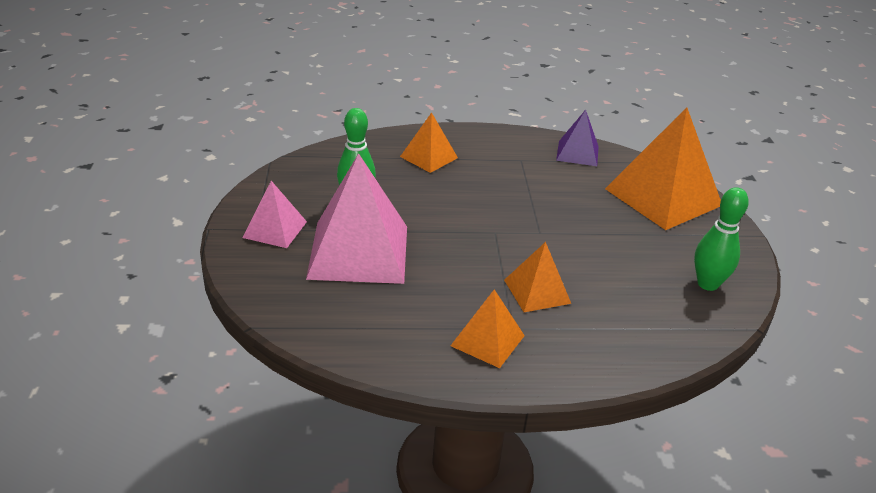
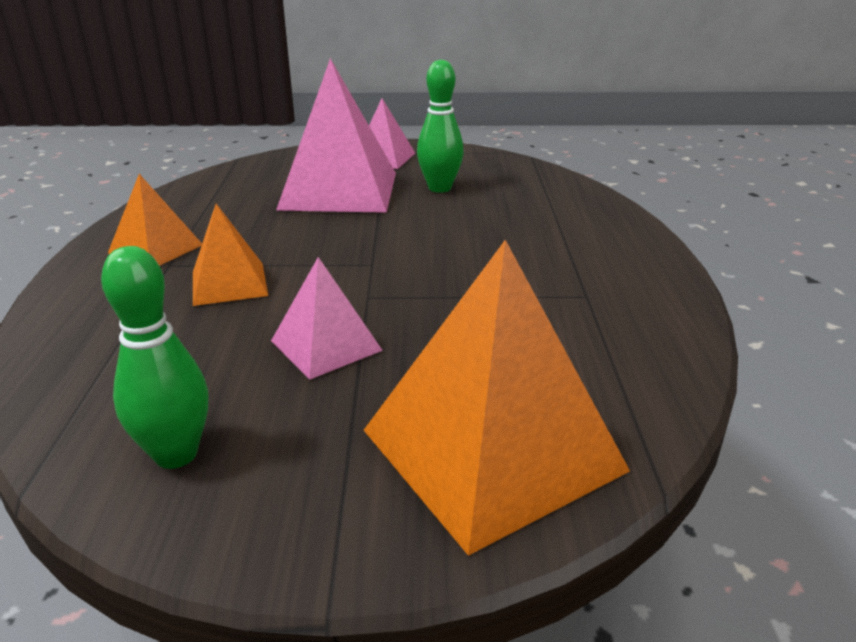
camera: 95 degrees right, 5 degrees down
(429, 157) = (560, 226): orange pyramid -> none
(577, 153) = (639, 355): purple pyramid -> none
(600, 244) = (326, 345): none -> pink pyramid

